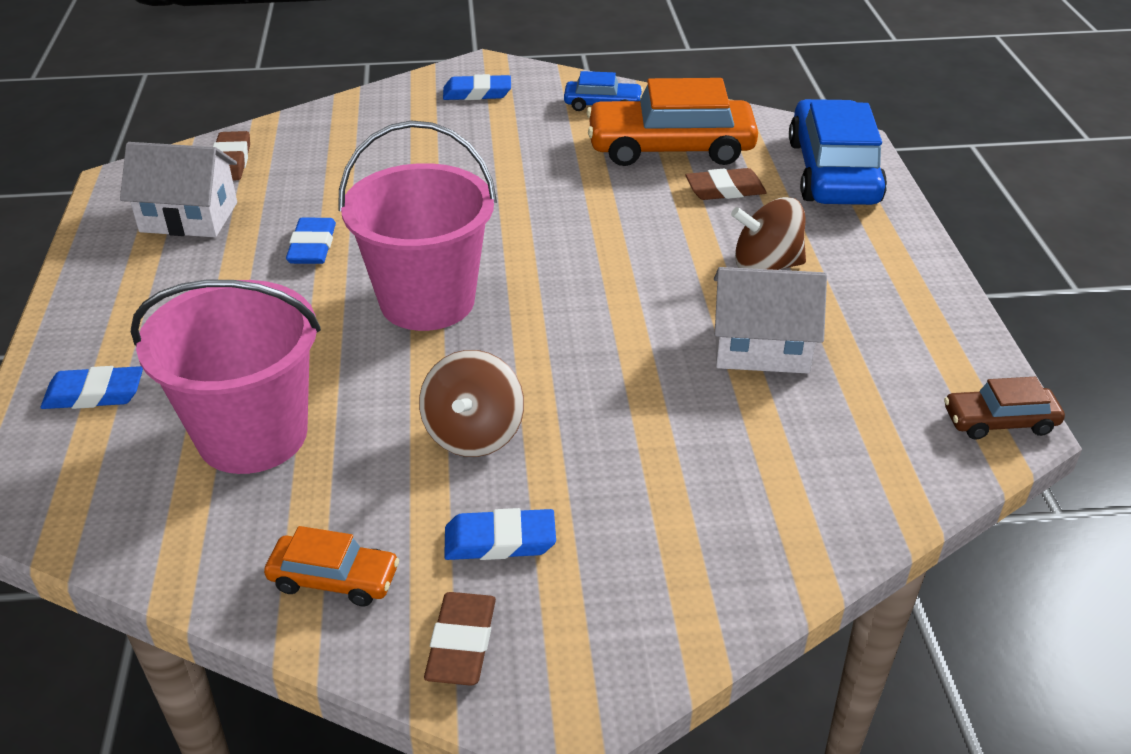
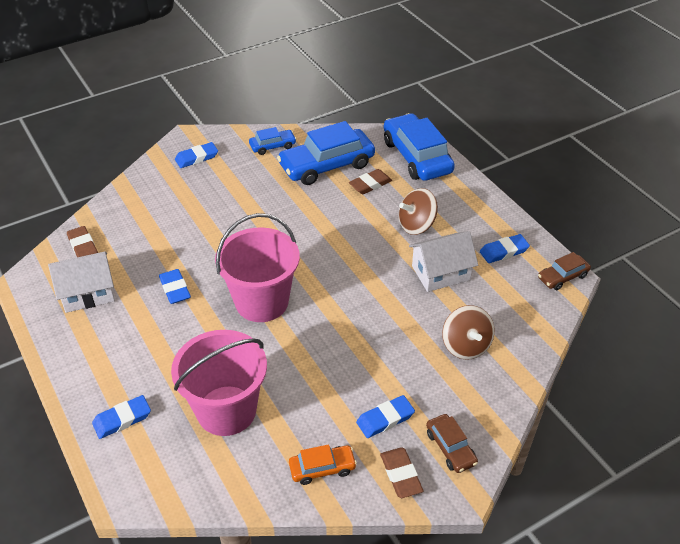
camera: 25 degrees left, 5 degrees up
(473, 434) = (336, 369): brown spinning top -> brown spinning top (465, 346)
(585, 633) = (450, 448): none -> brown car
(670, 148) = (326, 165): orange car -> blue car
(904, 347) = (504, 251): none -> blue eraser

